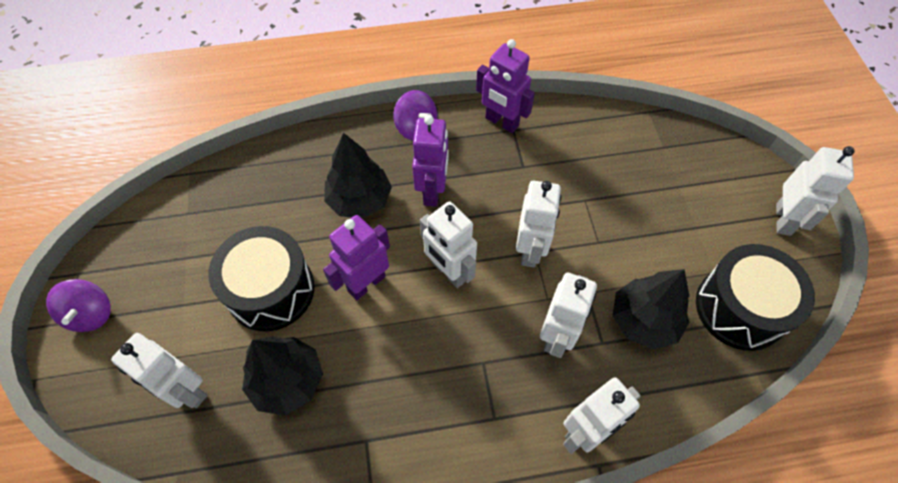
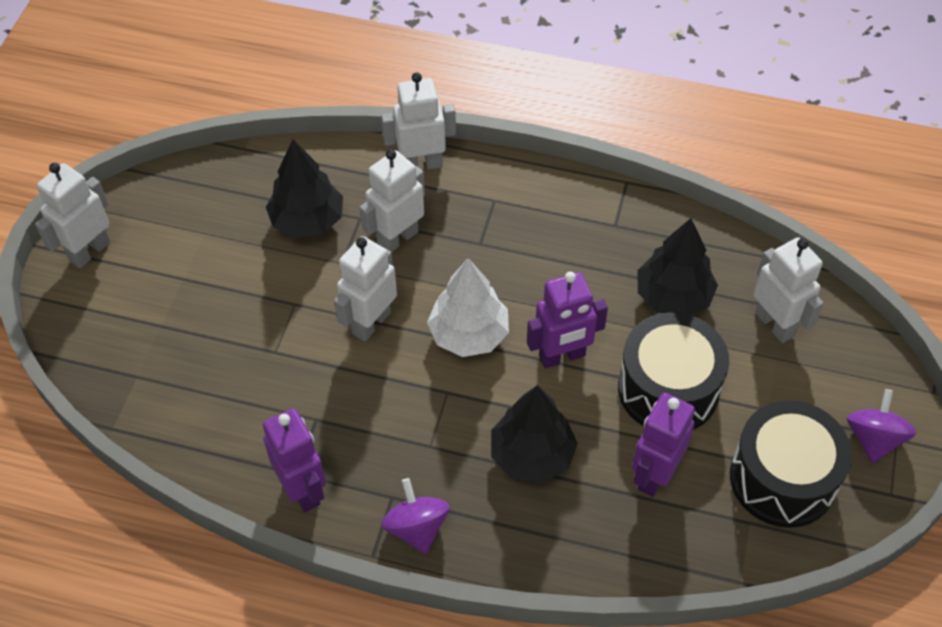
camera: 155 degrees left, 5 degrees down
(432, 191) = (440, 431): purple robot -> purple robot (654, 475)
(449, 272) = (469, 334): white robot -> white tree
(740, 308) = (211, 197): black drum -> black drum (782, 478)

